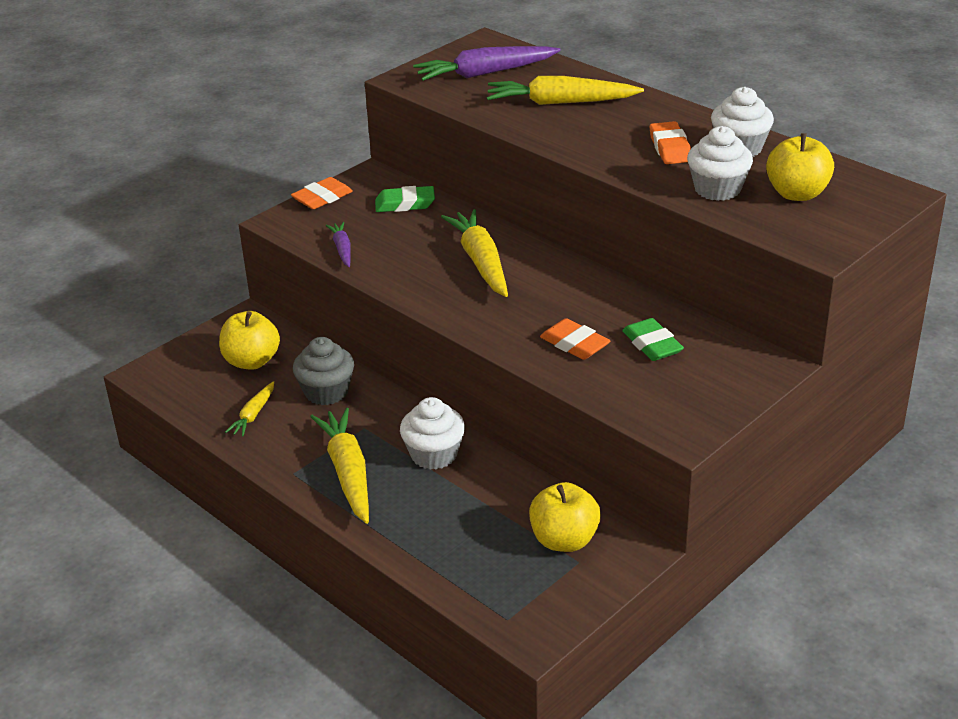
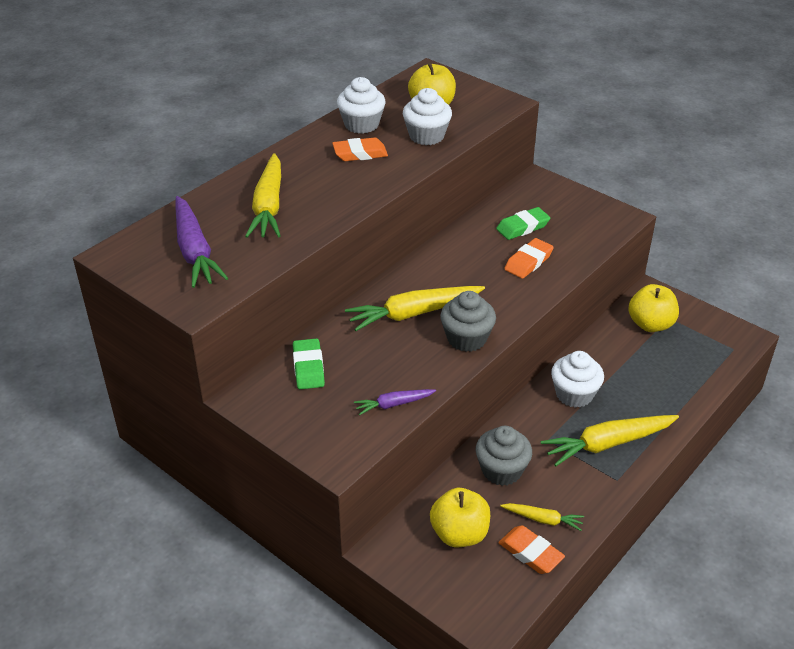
camera: 95 degrees left, 5 degrees up
(322, 198) = (290, 430): orange eraser -> orange eraser (530, 553)
(434, 294) = (466, 338): none -> grey cupcake

